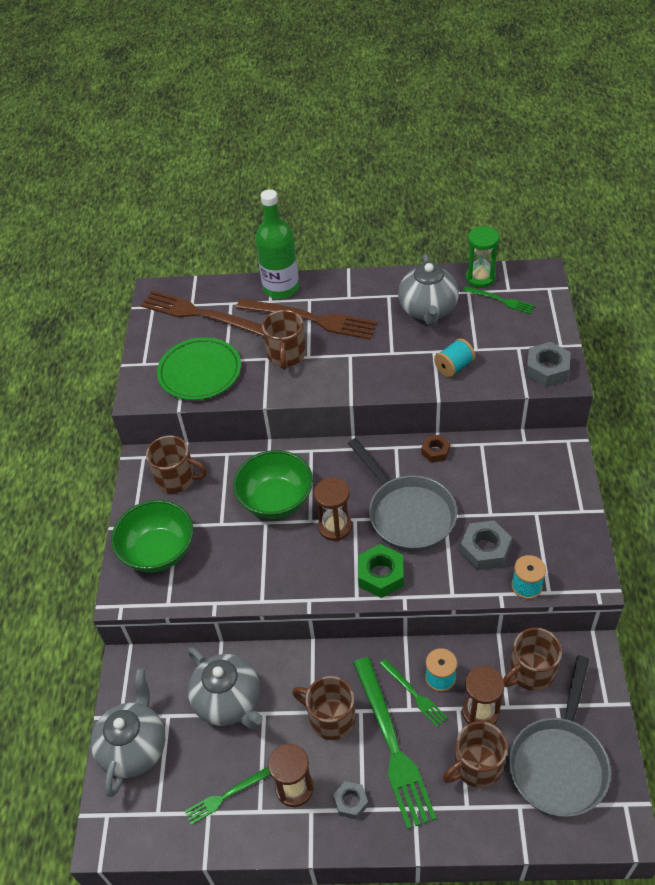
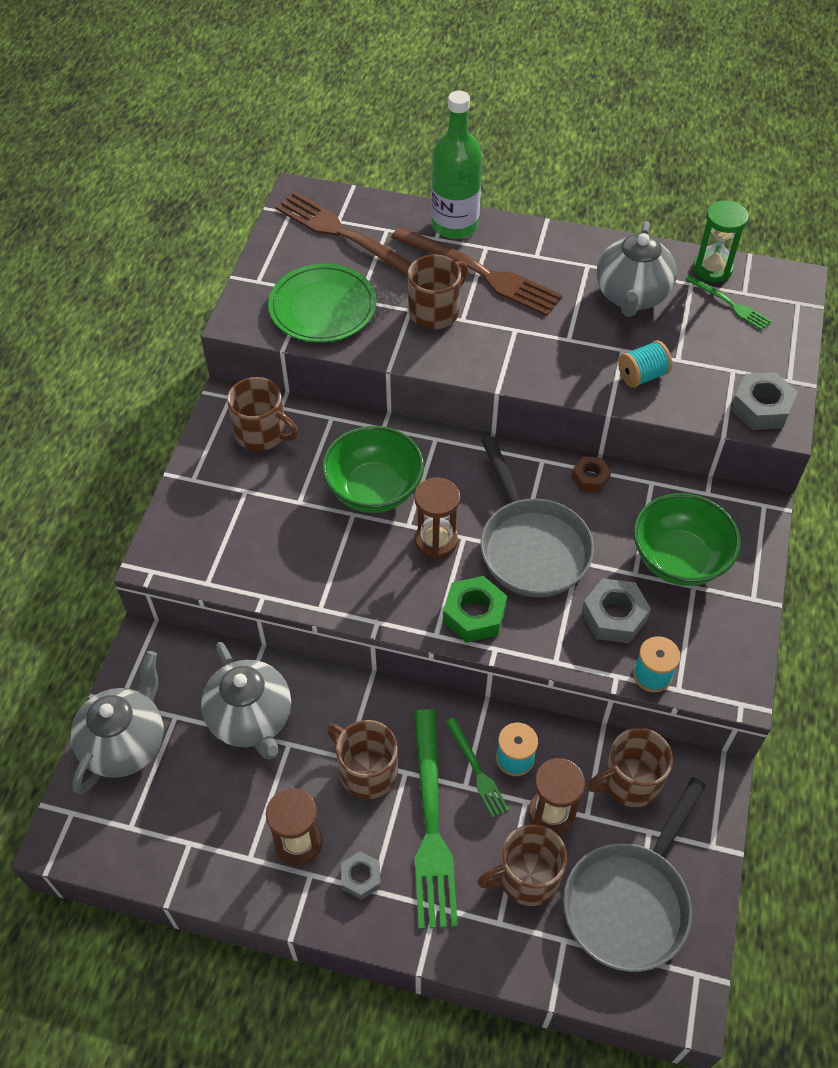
camera: 10 degrees right, 5 degrees up
(158, 551) = (214, 517): green bowl -> green bowl (679, 559)
(225, 796) = (215, 829): green fork -> none
(286, 355) = (435, 311): brown mug -> brown mug turned 150 degrees counterclockwise

